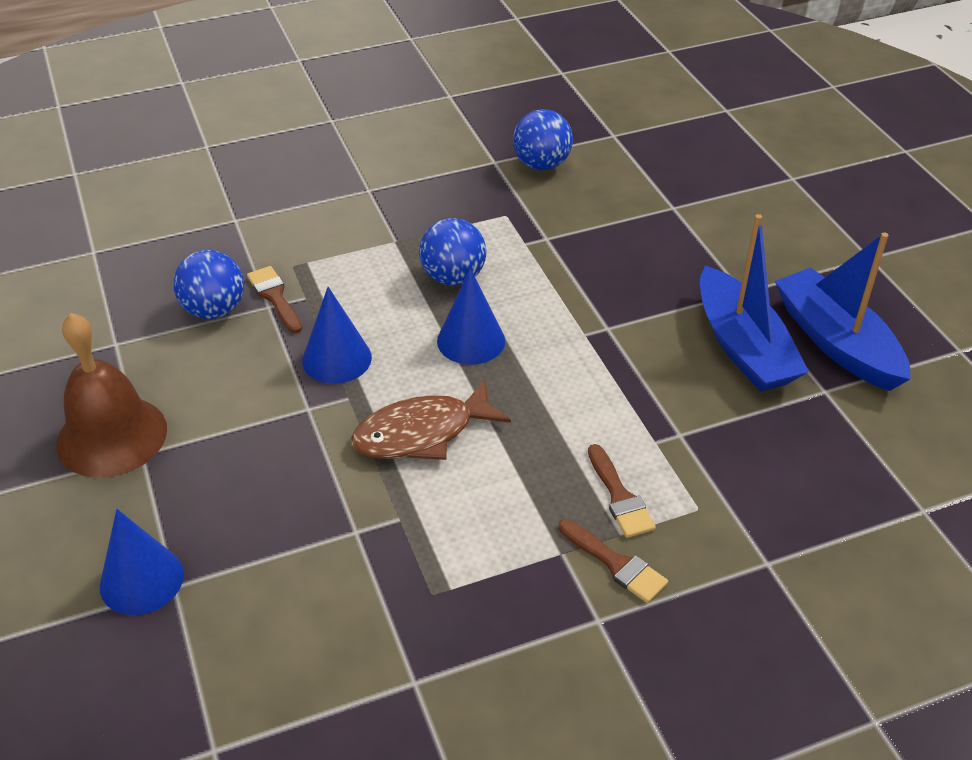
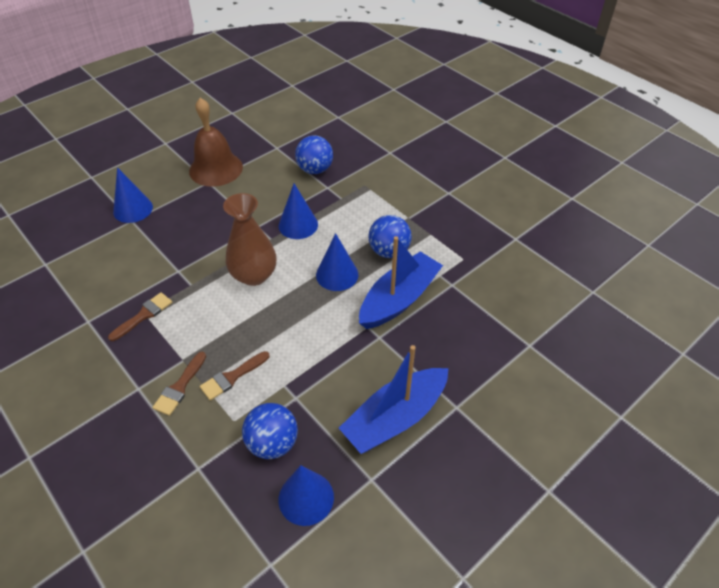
camera: 70 degrees right, 5 degrees up
(274, 297) = (335, 187): brown brush -> brown brush (144, 315)
(422, 433) = (254, 275): brown fish -> brown vase
(541, 165) = (528, 262): blue ball -> blue ball (272, 443)
(836, 342) = (428, 479): blue boat -> blue boat (399, 299)
(838, 456) = (306, 498): none -> blue cone

